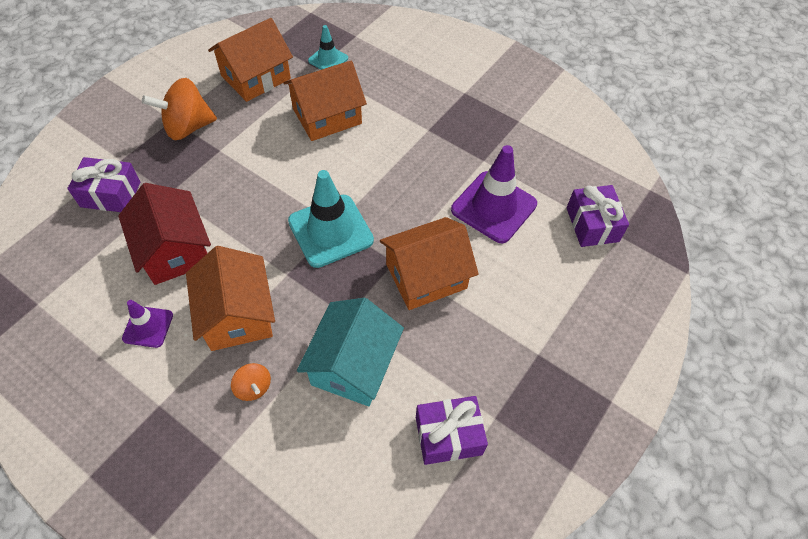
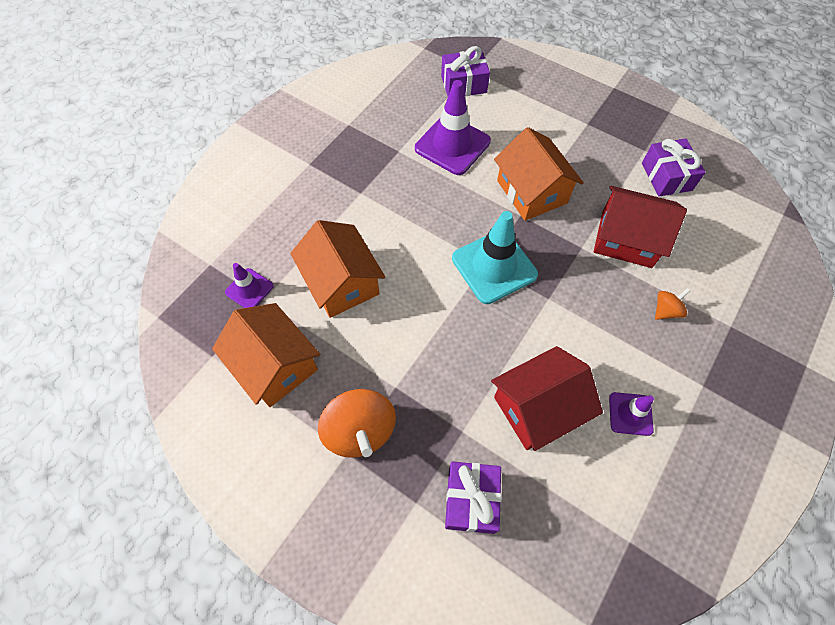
camera: 90 degrees left, 5 degrees up
(237, 314) = (599, 334): orange house -> none
(328, 59) = (249, 289): turquoise traffic cone -> purple traffic cone
(353, 365) = (626, 239): turquoise house -> red house

